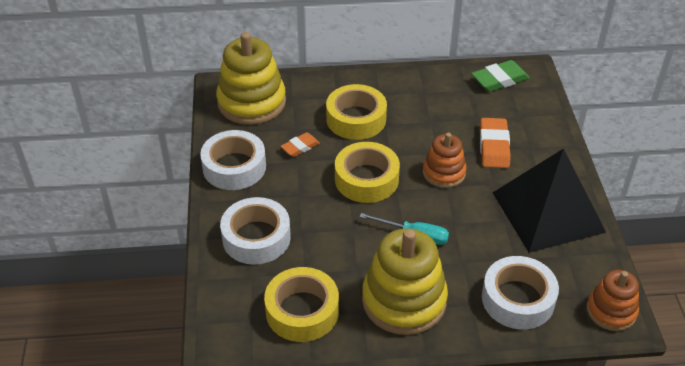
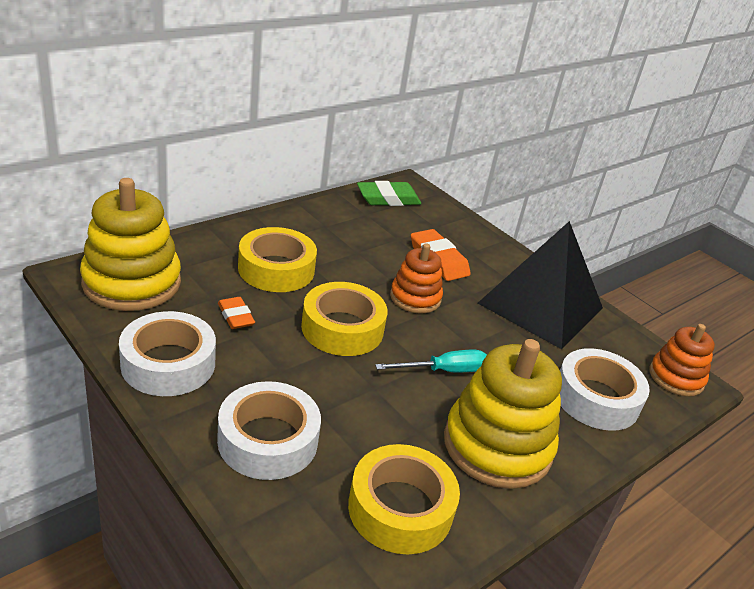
camera: 40 degrees left, 10 degrees down
(300, 147) = (236, 316): orange eraser -> orange eraser turned 45 degrees counterclockwise
(499, 80) = (388, 198): green eraser -> green eraser turned 45 degrees clockwise

